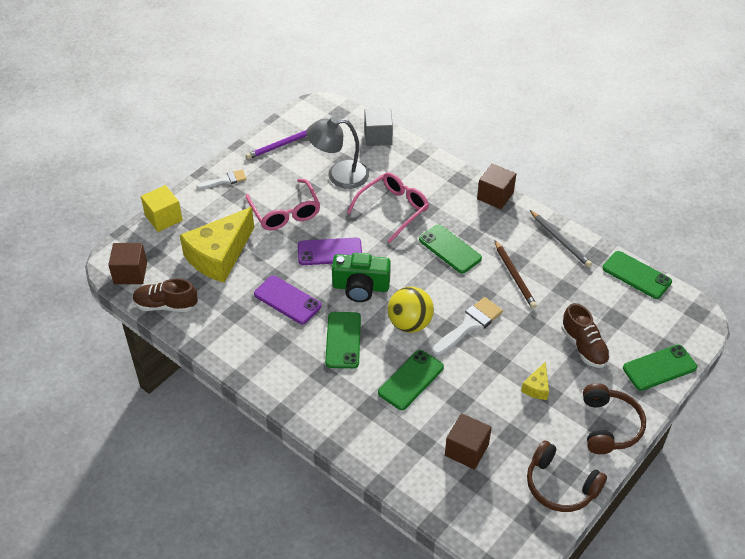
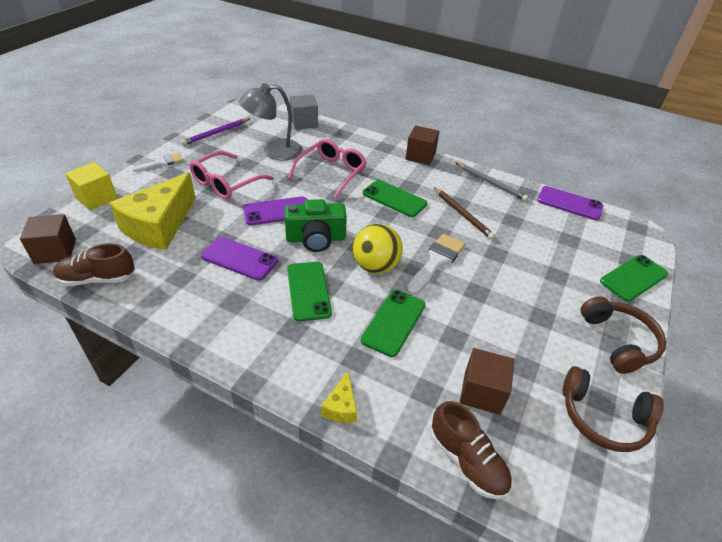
camera: 15 degrees left, 5 degrees down
(285, 212) = (226, 183): pink glasses -> pink glasses turned 75 degrees clockwise
(537, 387) = (528, 312): yellow cheese -> yellow cheese (341, 406)
(584, 346) = (554, 267): brown shoe -> brown shoe (467, 461)
(636, 275) = (569, 203): green phone -> purple phone

